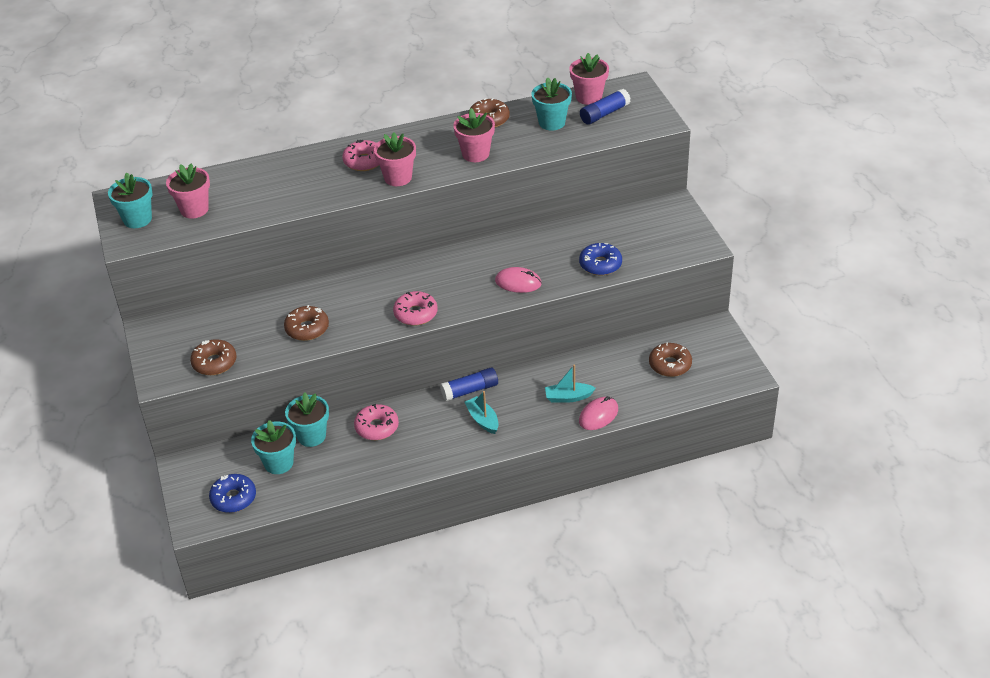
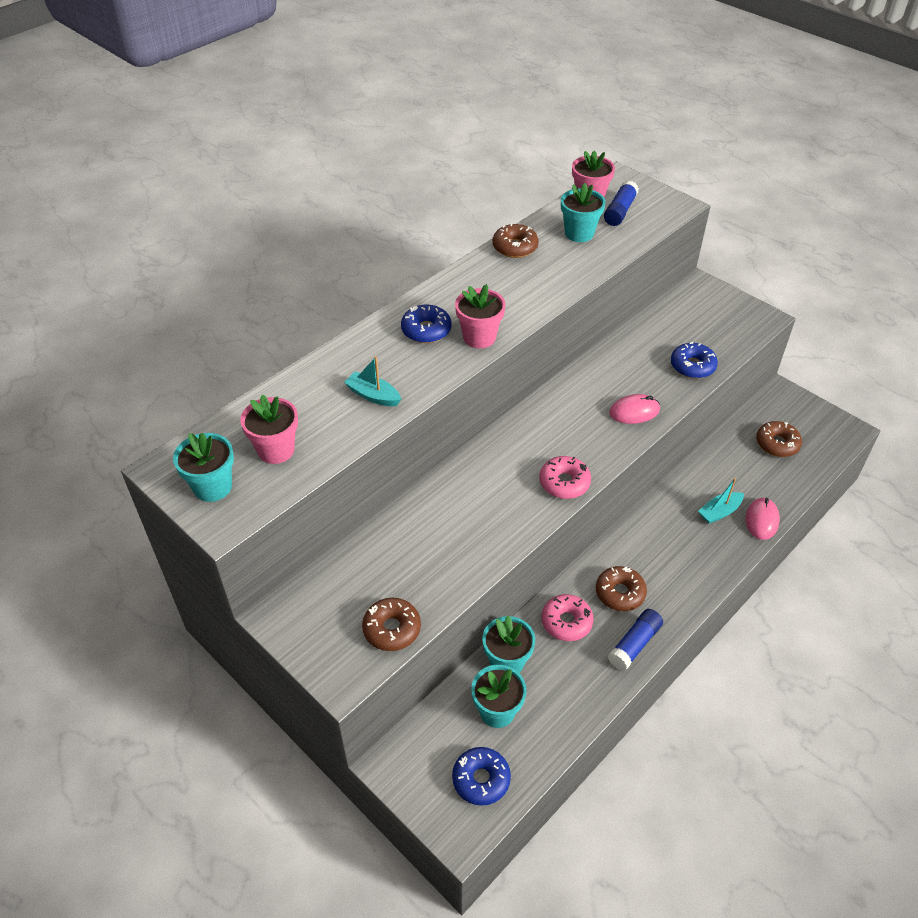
camera: 30 degrees left, 5 degrees up
(307, 328) = (464, 544): brown donut -> brown donut (620, 593)
(364, 161) = (426, 330): pink donut -> blue donut
(470, 390) = (623, 542): blue glue stick -> blue glue stick (634, 644)
(475, 154) = (536, 287): pink flower pot -> none
(483, 420) = (662, 569): turquoise boat -> turquoise boat (373, 395)

